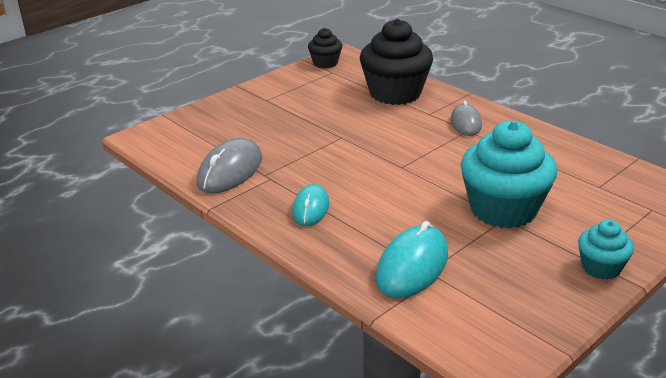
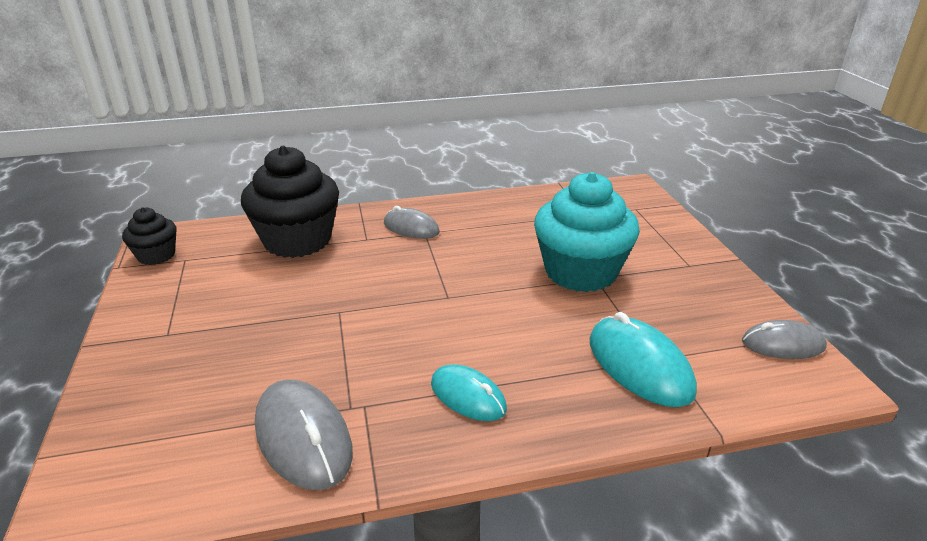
camera: 60 degrees left, 0 degrees up
(523, 334) = (783, 344): none -> grey mouse
(601, 267) = (703, 264): turquoise cupcake -> none

